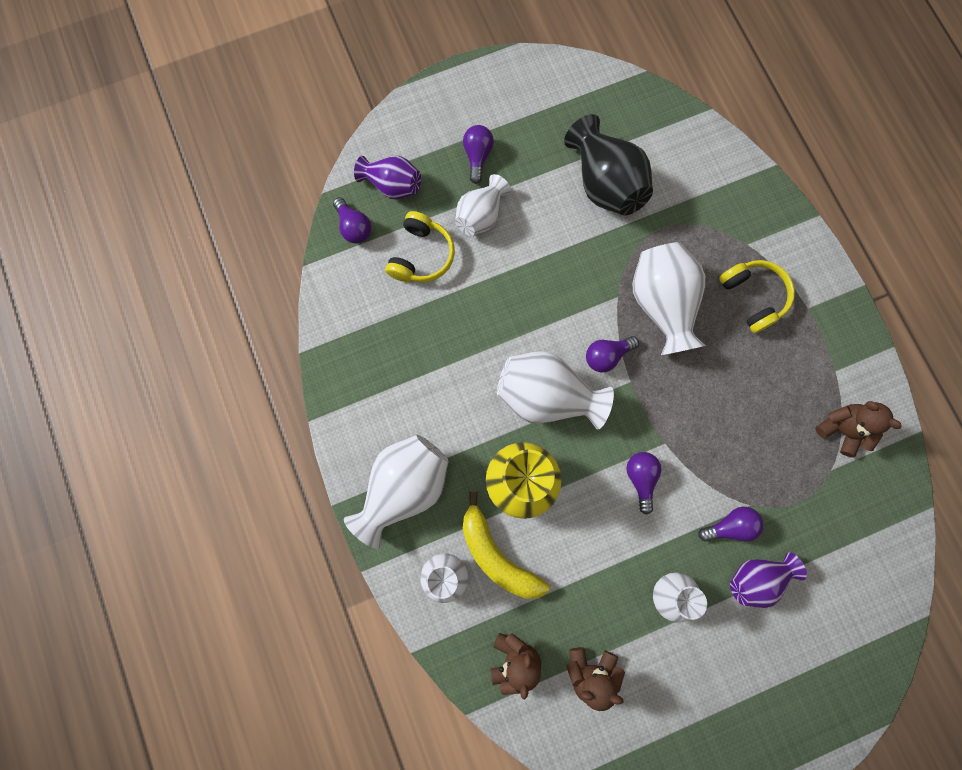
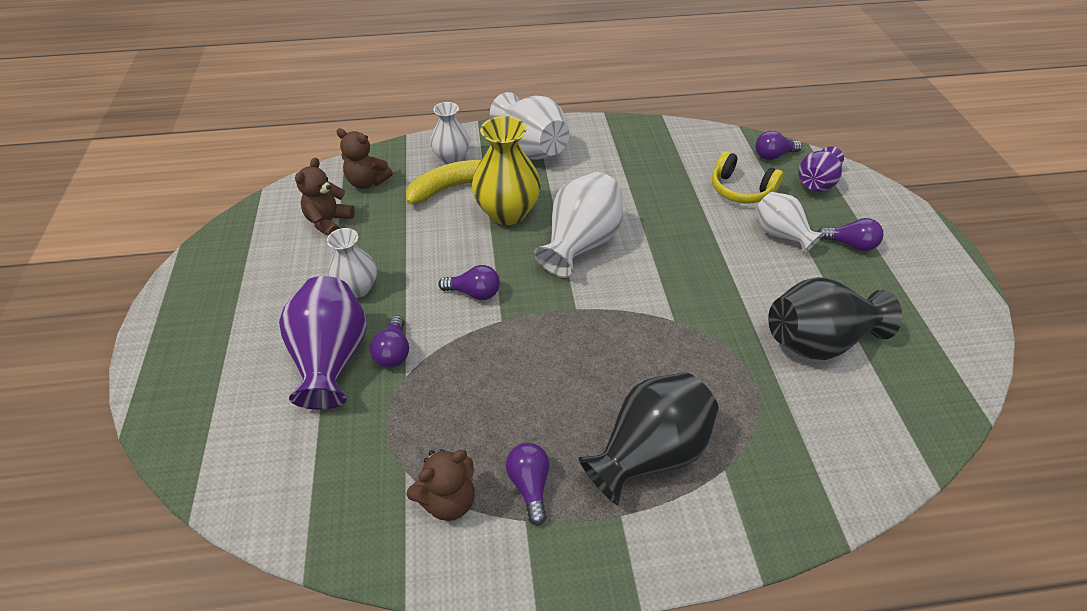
camera: 105 degrees right, 30 degrees down
(607, 356) = (609, 296): purple light bulb -> purple light bulb (530, 485)
(662, 304) = (657, 356): white vase -> none
(753, 297) = (649, 453): yellow headphones -> black vase
(756, 578) = (331, 359): purple vase -> purple vase, size x1.59

